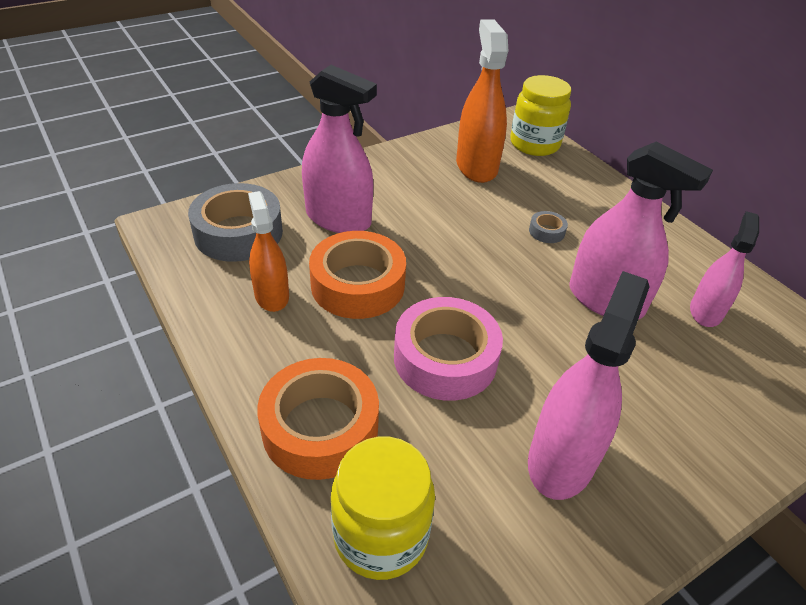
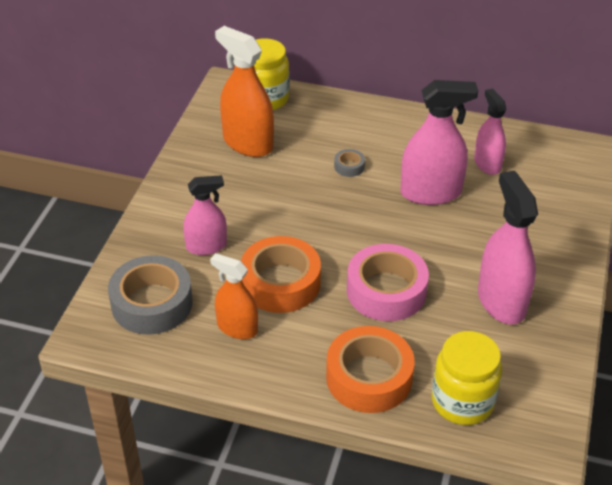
camera: 40 degrees left, 0 degrees up
(338, 219) = (206, 246): pink spray bottle -> pink spray bottle, size x0.63

